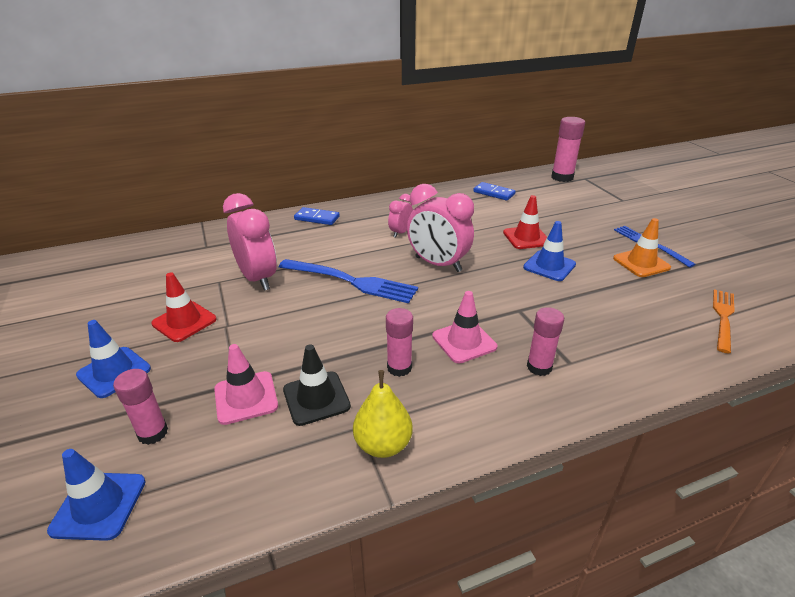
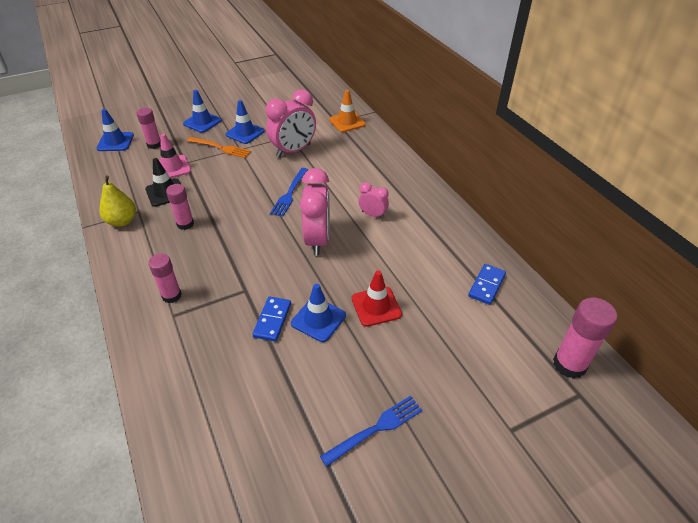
camera: 85 degrees right, 10 degrees up
(184, 321) = (245, 133): red traffic cone -> blue traffic cone
(317, 218) = (391, 164): blue domino -> blue domino (272, 320)
(351, 281) = (290, 193): blue fork -> blue fork, size x0.66
(438, 264) = (317, 240): pink clock -> pink clock turned 150 degrees clockwise
(464, 341) = (208, 255): pink traffic cone -> none
(641, 263) = (329, 407): orange traffic cone -> orange traffic cone (347, 122)
(723, 317) = (218, 458): orange fork -> orange fork (220, 148)

